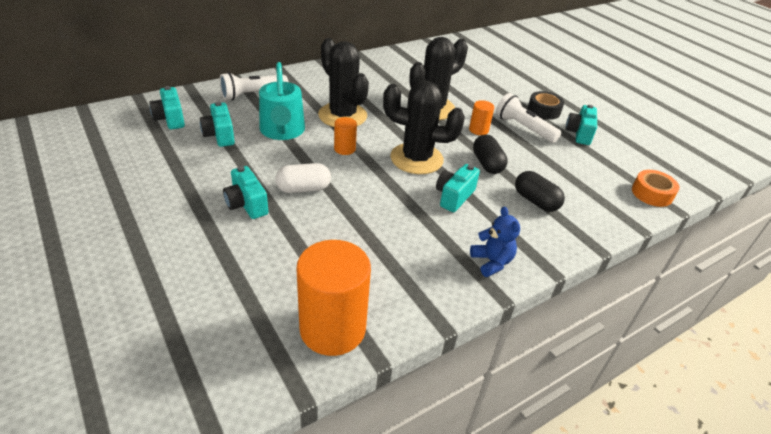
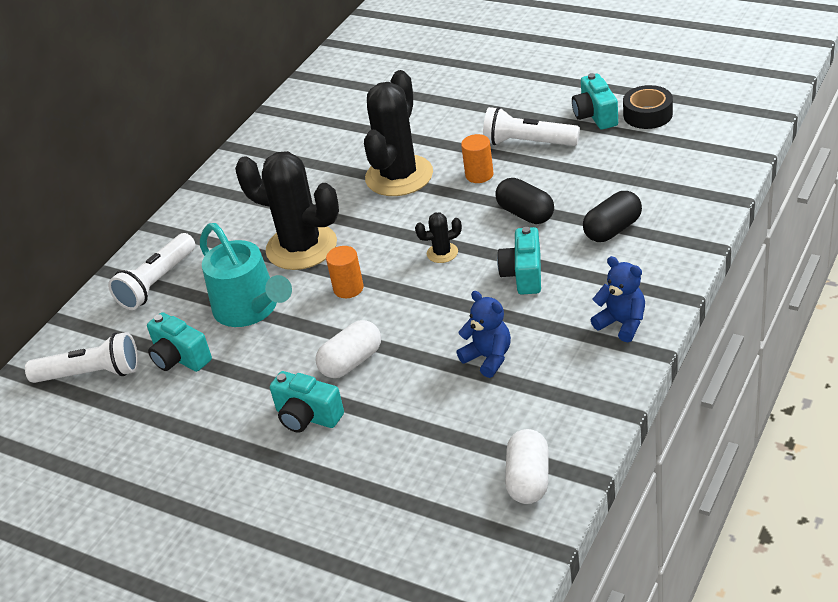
camera: 20 degrees left, 0 degrees up
(170, 119) = (91, 374): turquoise camera -> white flashlight
(332, 328) = (528, 479): orange cylinder -> white capsule
(385, 233) = (488, 358): none -> blue teddy bear
(416, 159) = (442, 253): black cactus -> black cactus, size x0.43
(535, 201) = (612, 229): black capsule -> black capsule turned 60 degrees counterclockwise
(543, 110) = (532, 105): black tape -> black tape (648, 114)
(652, 193) = (723, 151): orange tape -> none

